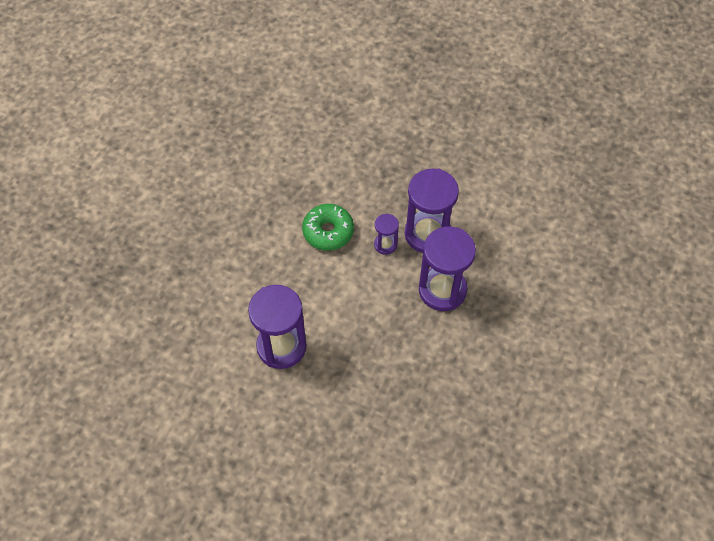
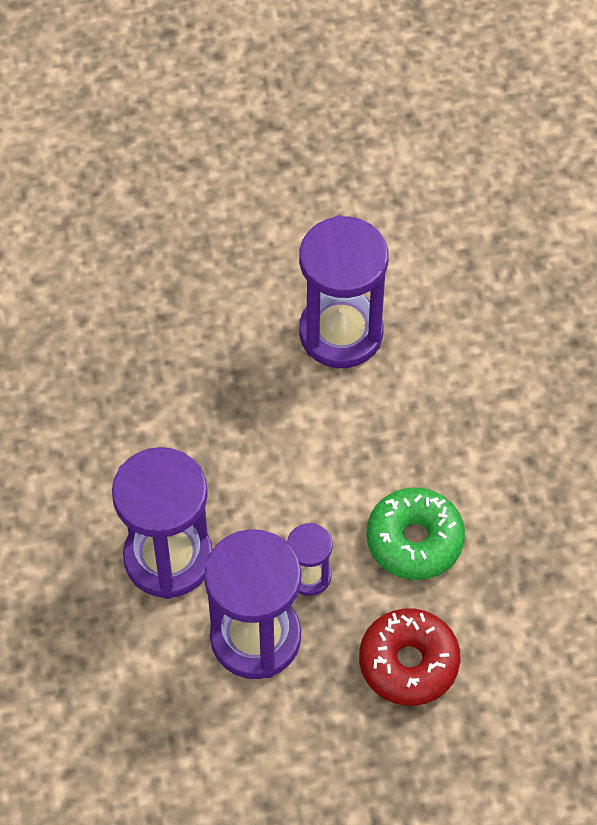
camera: 145 degrees right, 0 degrees up
(371, 187) = (408, 663): none -> red donut

